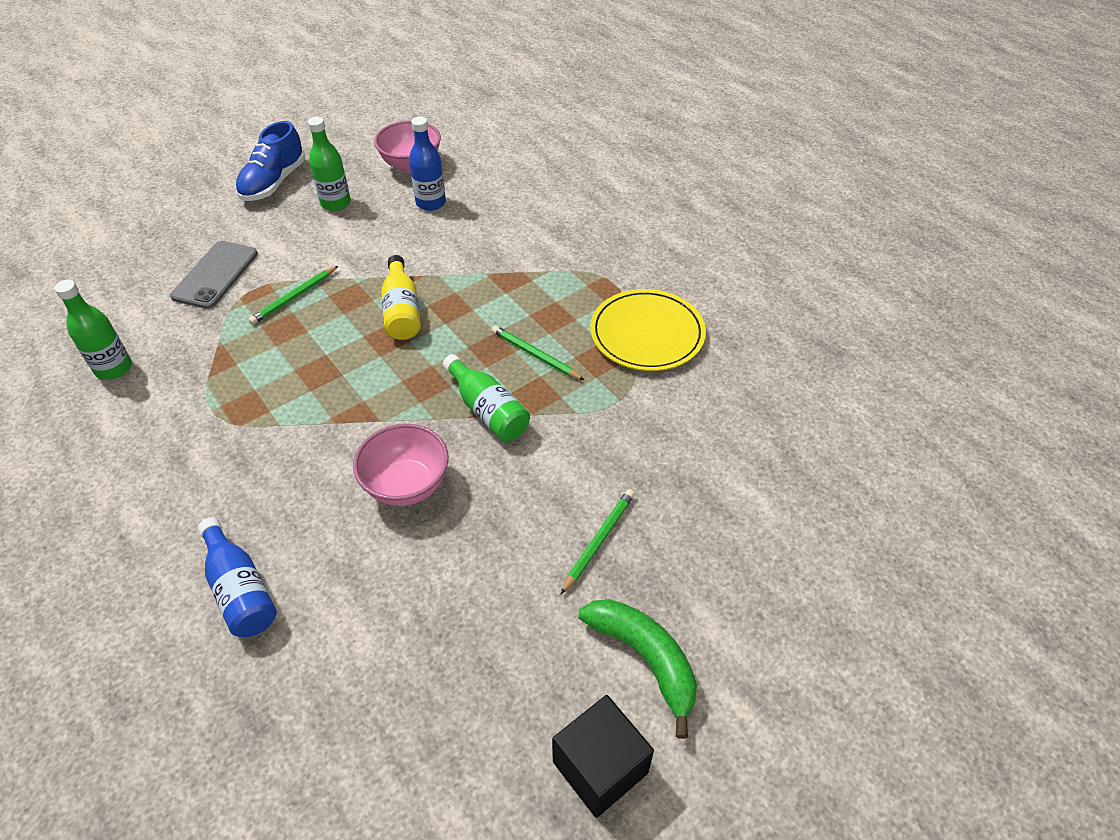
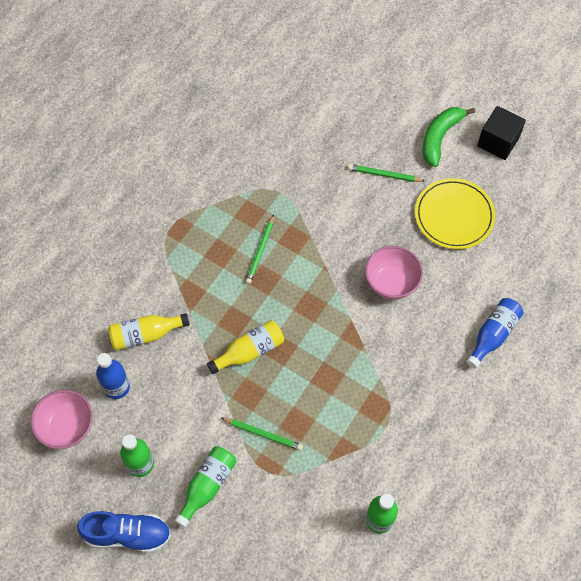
camera: 110 degrees left, 15 degrees up
(215, 275) = (260, 509): grey phone -> none
(478, 234) = (145, 335): none -> yellow bottle
(488, 410) = (318, 261): green bottle -> green bottle (207, 486)
(647, 334) = (216, 192): yellow plate -> yellow plate (454, 216)

